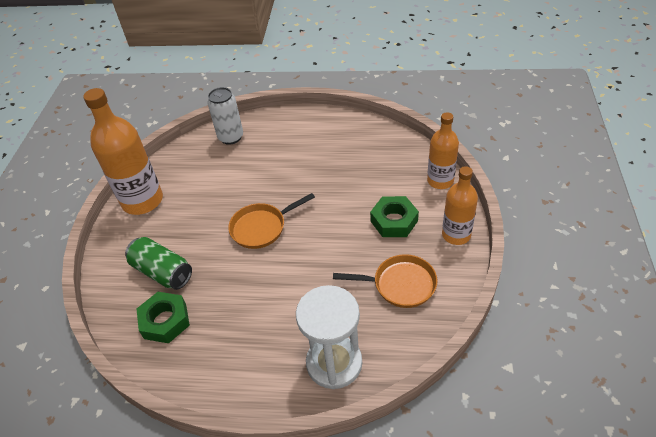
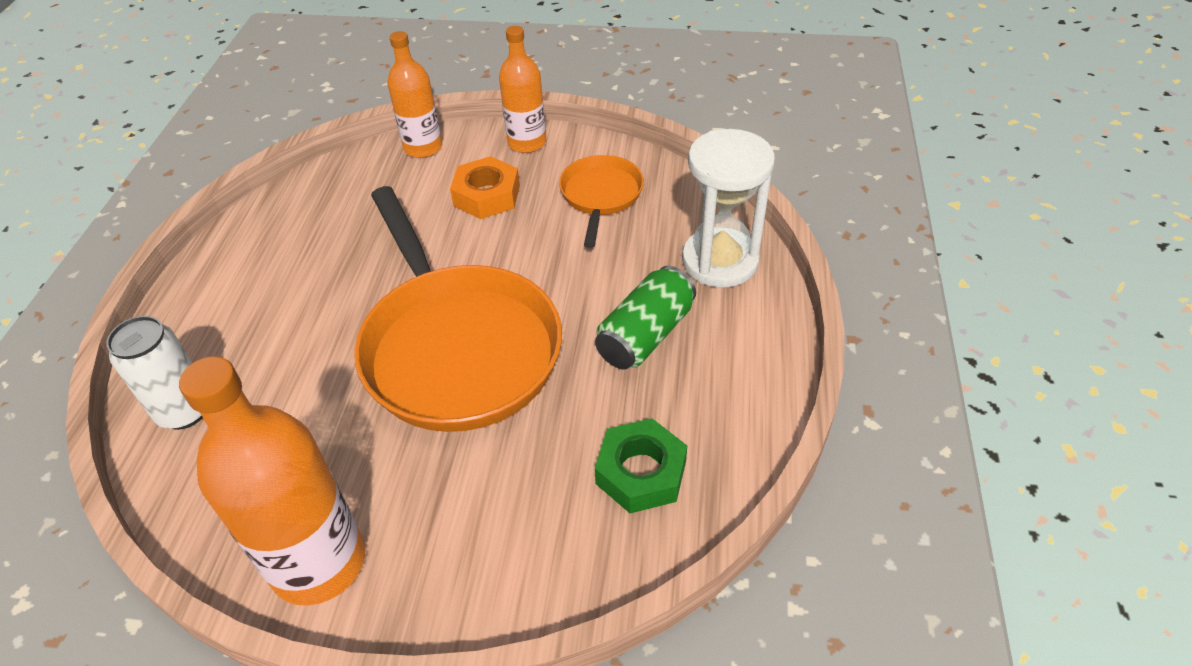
camera: 90 degrees left, 0 degrees up
(162, 272) = (529, 492): green can -> green can (645, 335)
(261, 227) = (457, 348): orange pan -> orange pan, size x2.02
(394, 221) = (487, 195): green nut -> orange nut

